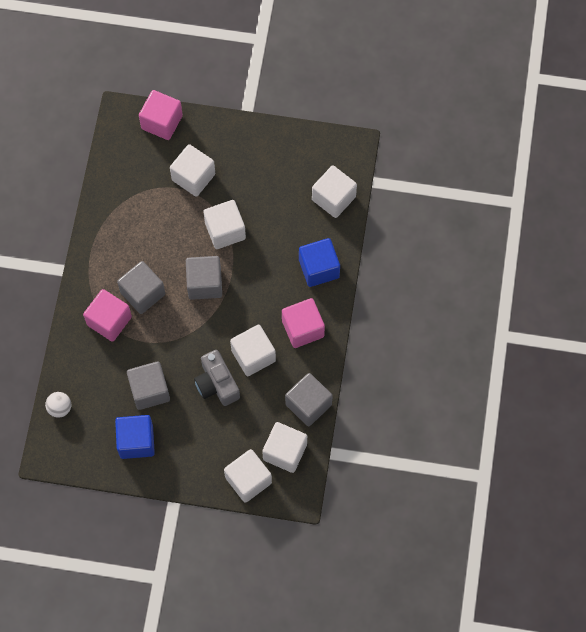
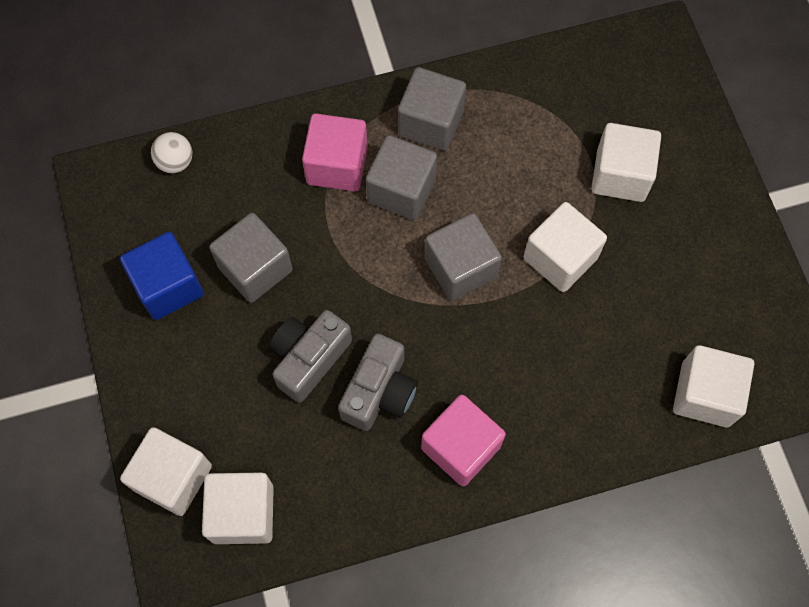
camera: 65 degrees right, 0 degrees up
(162, 122) = (680, 94): pink cube -> none
(253, 356) = (379, 392): white cube -> grey camera
(308, 404) = (338, 514): grey cube -> grey cube (430, 123)
(319, 268) = (574, 426): blue cube -> none

